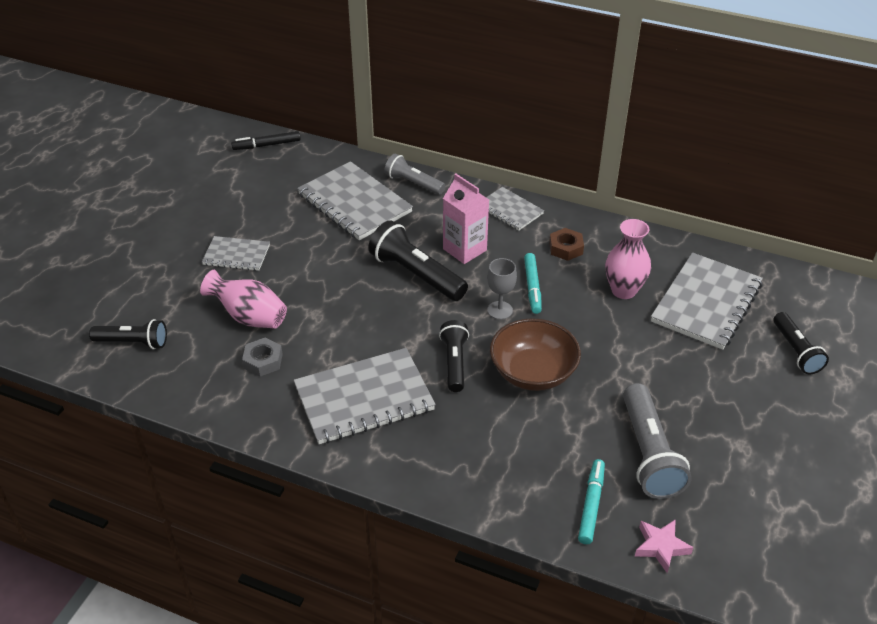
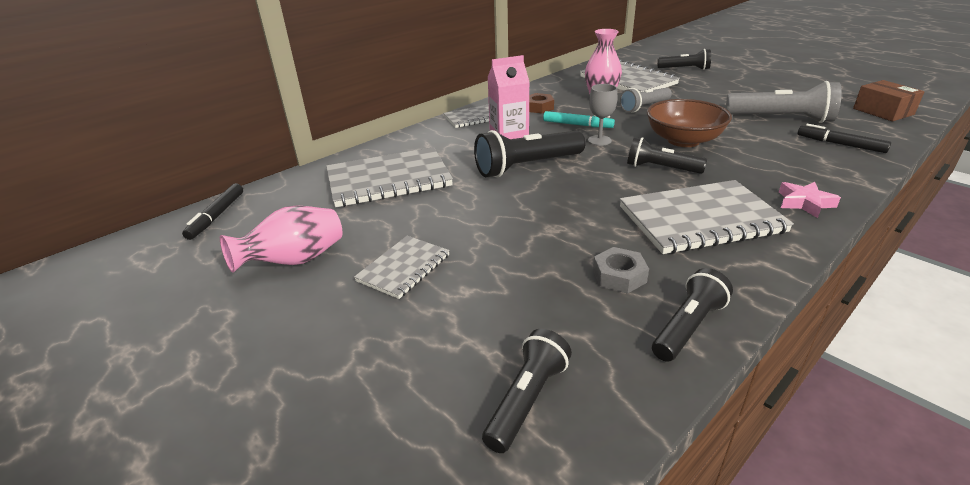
camera: 65 degrees left, 10 degrees down
(216, 402) = (688, 327): none -> black flashlight
(249, 317) = (532, 275): pink vase -> pink vase (295, 261)
(364, 398) = (700, 219): grey notebook -> grey notebook turned 75 degrees clockwise
(413, 183) = (391, 148): grey flashlight -> grey flashlight (644, 107)
(591, 505) = (840, 144): turquoise marker -> black marker
(661, 547) = (879, 130): pink star -> pink star (804, 203)
(738, 559) = (883, 111): none -> brown box

